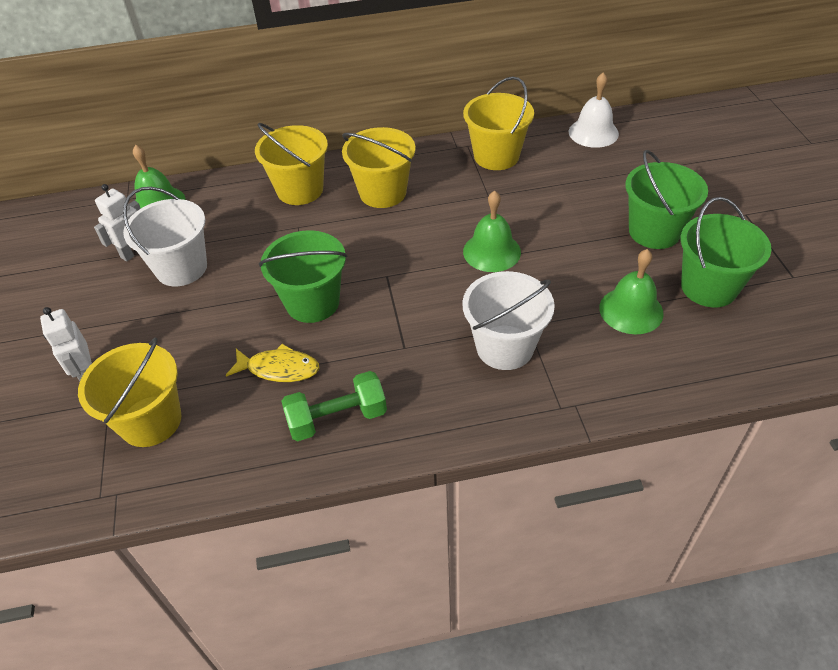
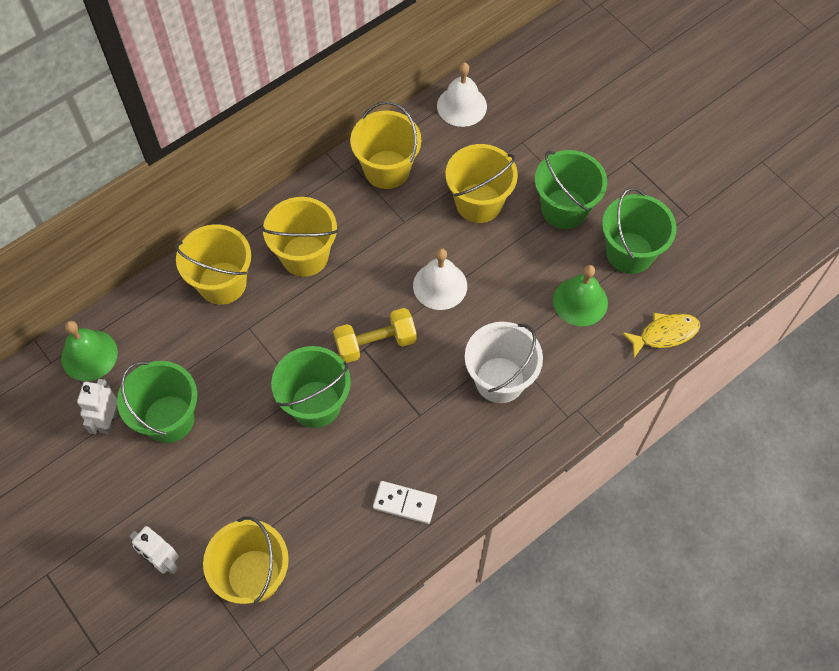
camera: 30 degrees left, 15 degrees up
(181, 268) = (169, 419): white bucket -> green bucket
(279, 369) = (329, 481): yellow fish -> yellow fish (664, 334)
(337, 418) = (404, 503): green dumbbell -> white domino
(401, 275) = (375, 343): none -> yellow dumbbell
(491, 251) = (440, 285): green bell -> white bell
(568, 202) = (478, 203): none -> yellow bucket

